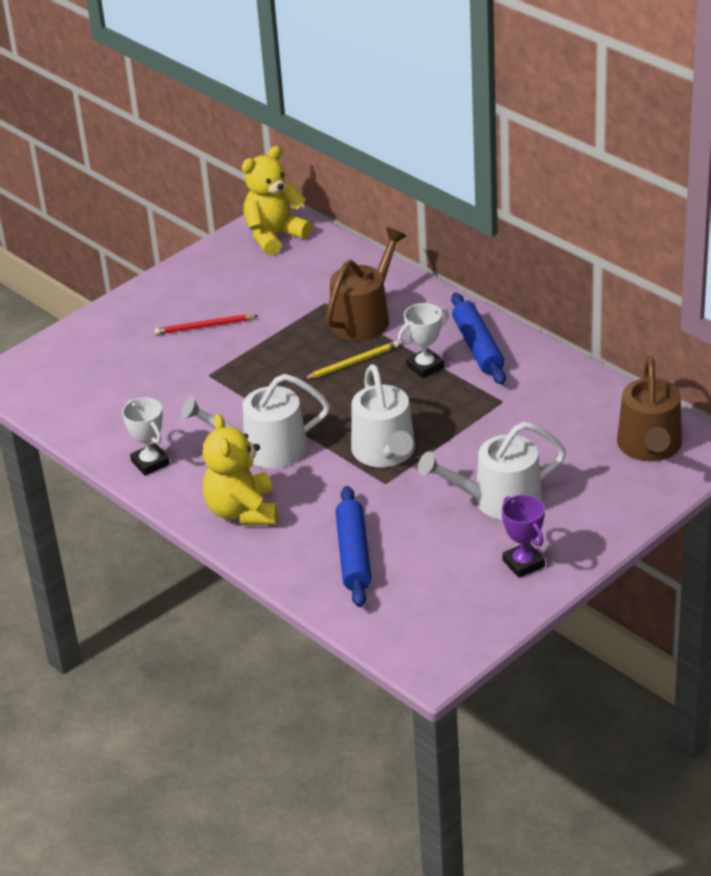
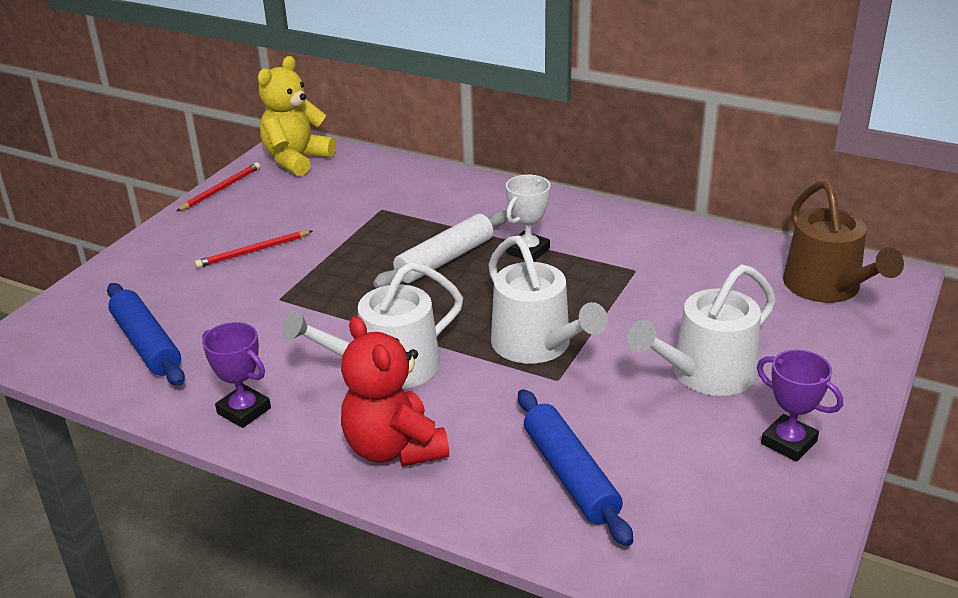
camera: 20 degrees left, 5 degrees down
(150, 463) = (244, 411): white trophy -> purple trophy
(200, 257) = (221, 189): none -> red pencil
(242, 511) = (394, 448): yellow teddy bear -> red teddy bear
(353, 363) = (445, 260): yellow pencil -> white rolling pin
(364, 318) = (433, 216): brown watering can -> none
(478, 347) = (573, 224): blue rolling pin -> blue rolling pin (146, 344)

